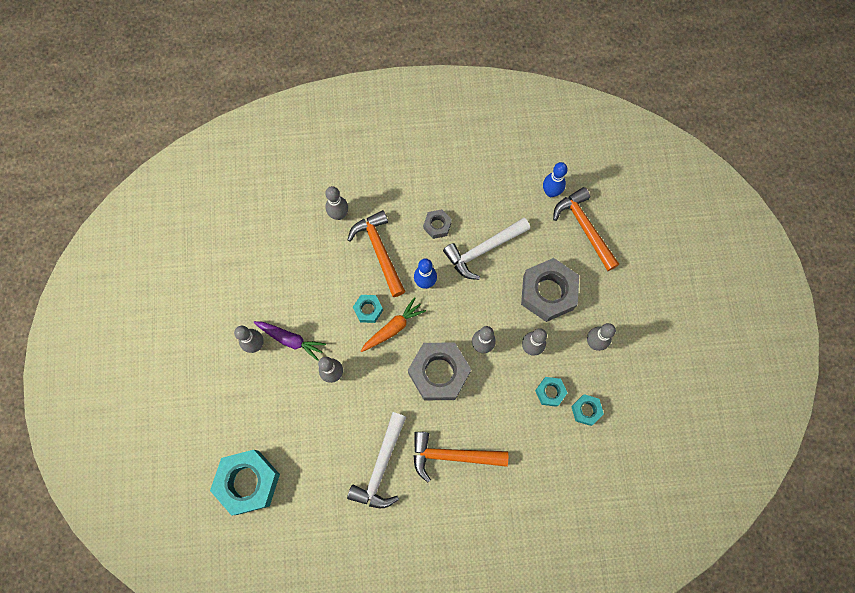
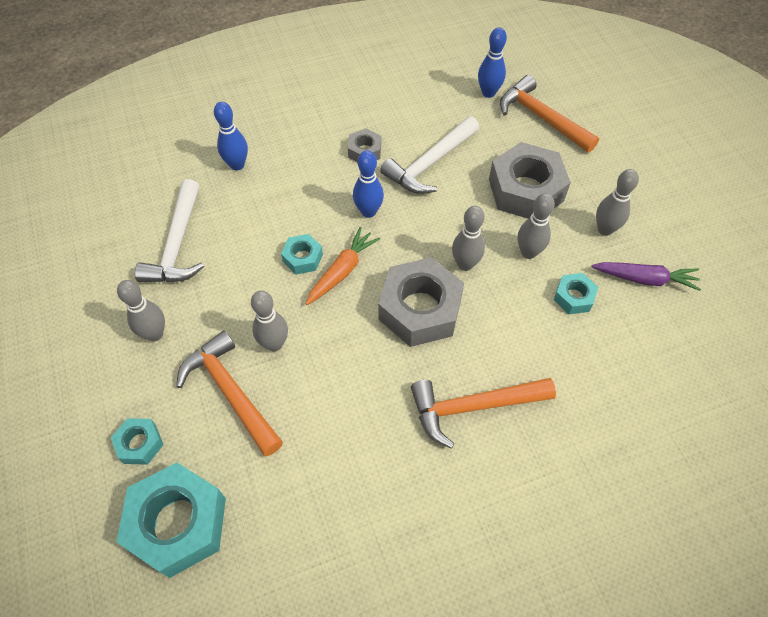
camera: 15 degrees left, 15 degrees down
(290, 340) = (204, 316): purple carrot -> purple carrot (645, 279)
(339, 215) = (237, 165): grey bowling pin -> blue bowling pin
(379, 251) = (299, 191): orange hammer -> orange hammer (230, 392)
(381, 467) = (376, 448): white hammer -> white hammer (177, 244)
(586, 410) = (628, 307): turquoise nut -> turquoise nut (140, 444)

